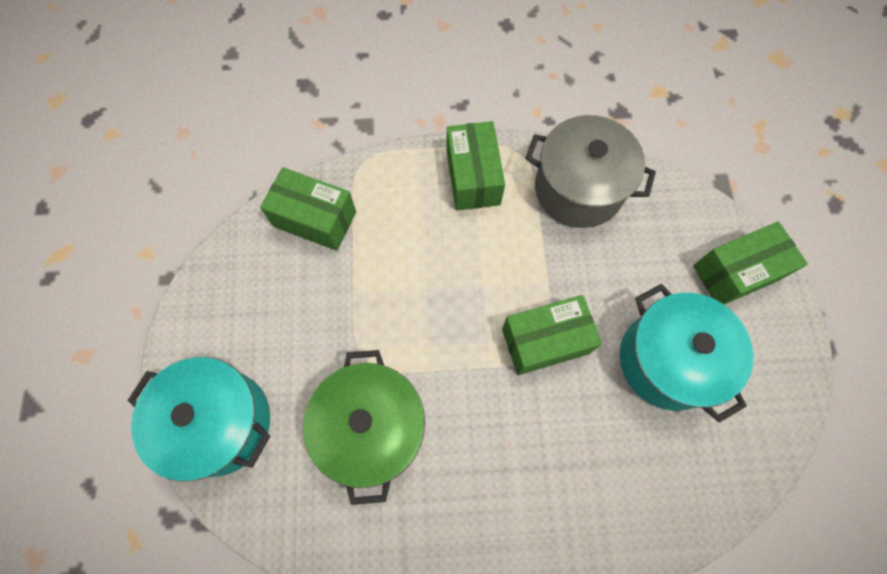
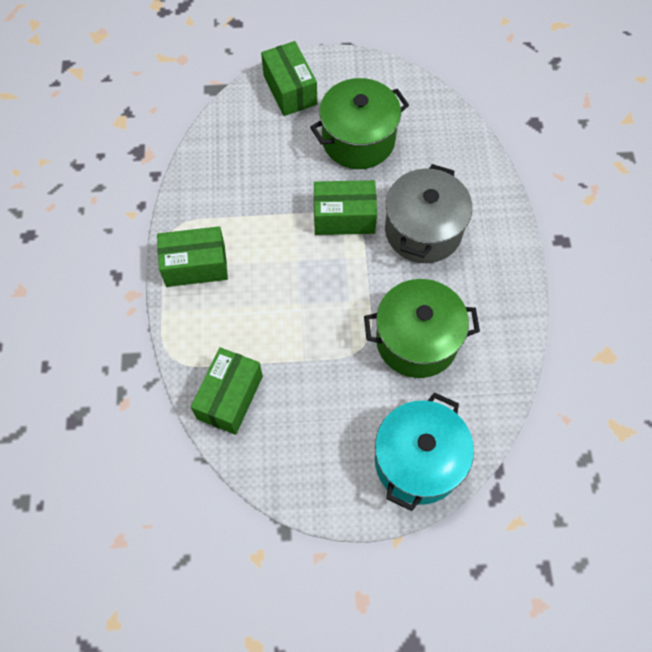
camera: 90 degrees left, 5 degrees down
(545, 341) = (344, 217): green box -> green box turned 75 degrees counterclockwise
(578, 189) = (212, 186): grey pot -> grey pot (423, 230)
(667, 360) = (358, 140): turquoise pot -> green pot

